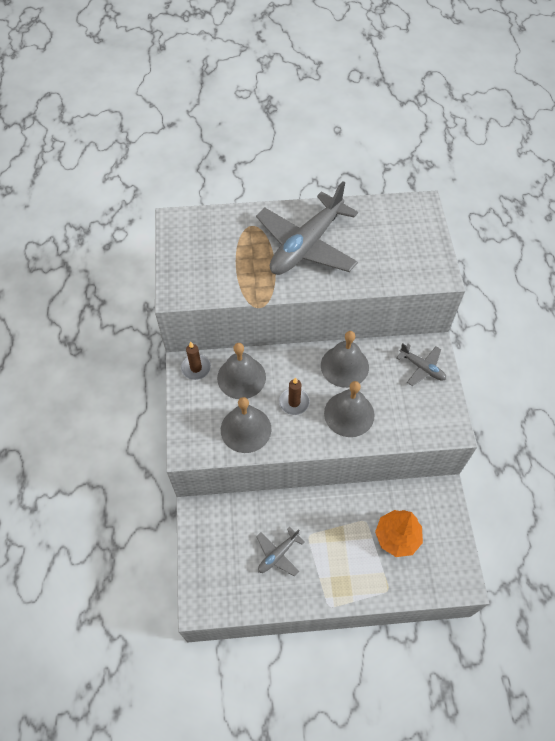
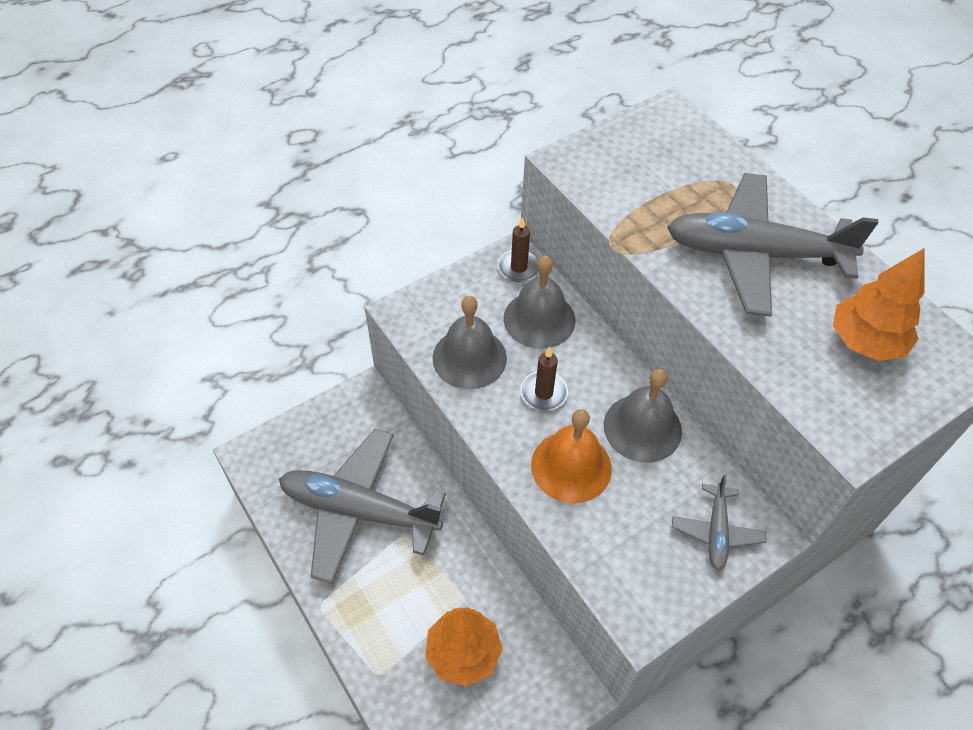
camera: 60 degrees right, 5 degrees down
(278, 554) = (359, 510): grey plane -> grey plane, size x2.11
(349, 414) = (571, 466): grey bell -> orange bell
(388, 235) = (865, 342): none -> orange tree

